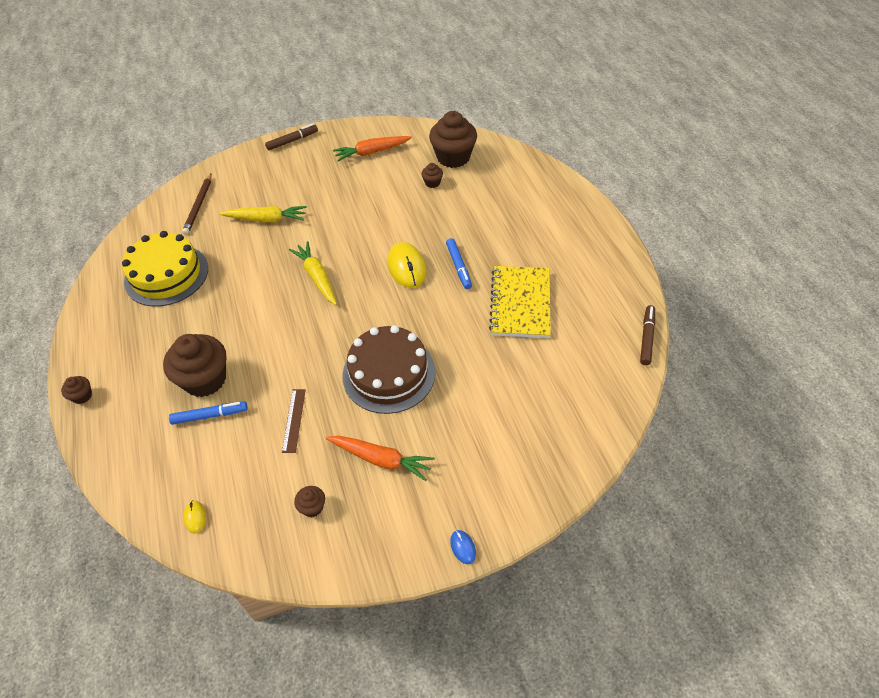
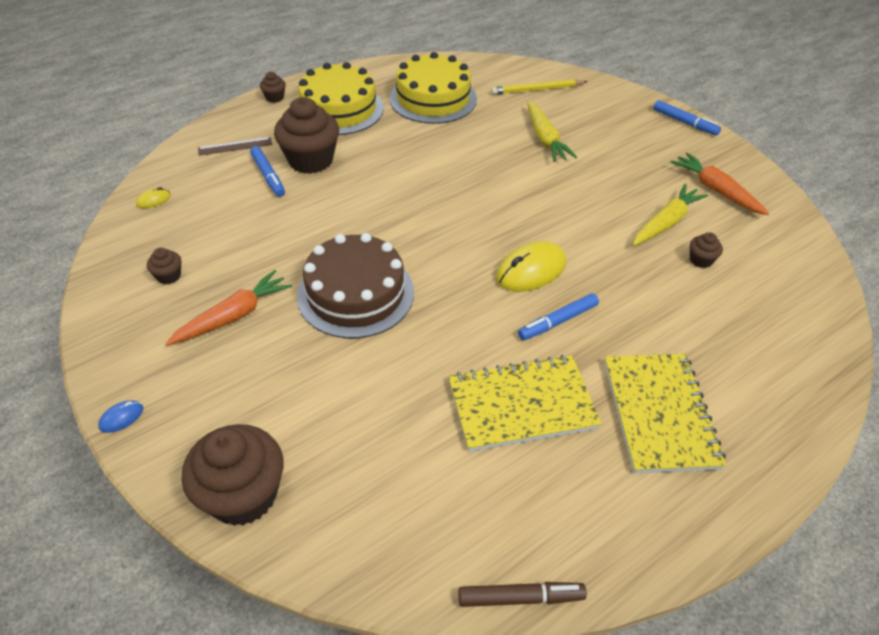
camera: 70 degrees right, 5 degrees down
(137, 346) = (338, 109): none -> yellow cake
(199, 206) = (537, 90): brown pencil -> yellow pencil
(292, 141) = (684, 122): brown marker -> blue marker
(294, 420) = (274, 234): brown ruler -> brown ruler (235, 146)
(317, 277) = (477, 199): yellow carrot -> yellow carrot (666, 222)
(381, 459) = (234, 316): orange carrot -> orange carrot turned 135 degrees counterclockwise
(453, 157) = (769, 270): brown cupcake -> brown cupcake (243, 495)
(544, 243) = (659, 414): none -> yellow notebook

